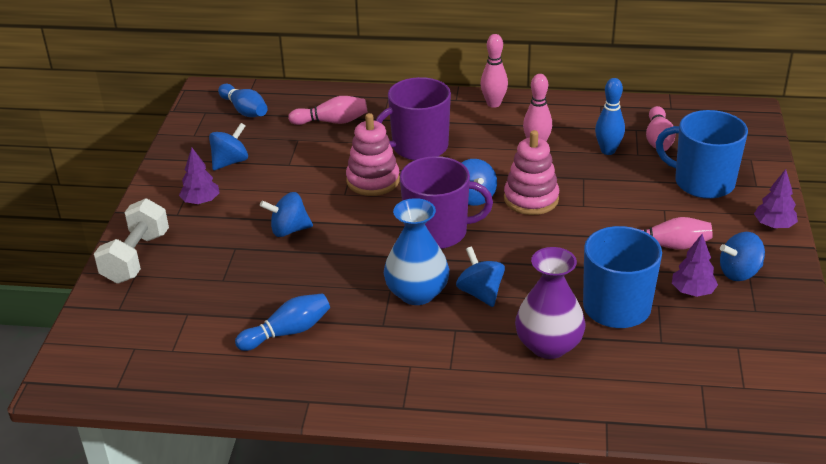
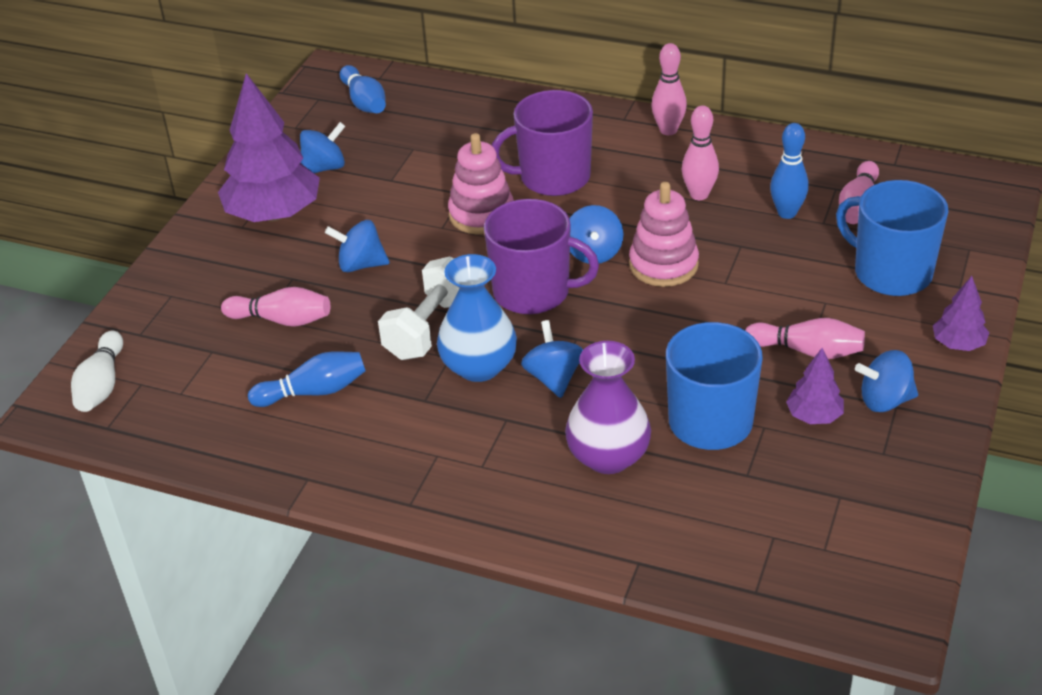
camera: 15 degrees right, 5 degrees up
(99, 354) = (102, 385): none -> white bowling pin
(136, 257) = (179, 274): white dumbbell -> white dumbbell (429, 328)
(201, 201) = (274, 214): purple tree -> purple tree, size x2.09
(332, 121) = (462, 130): pink bowling pin -> pink bowling pin (282, 320)

